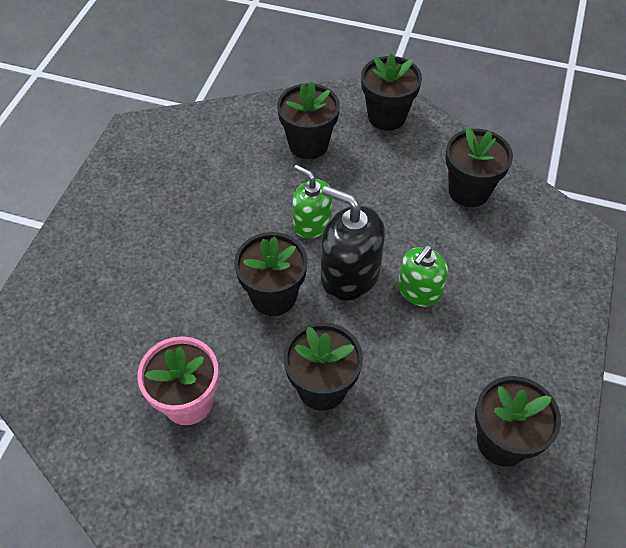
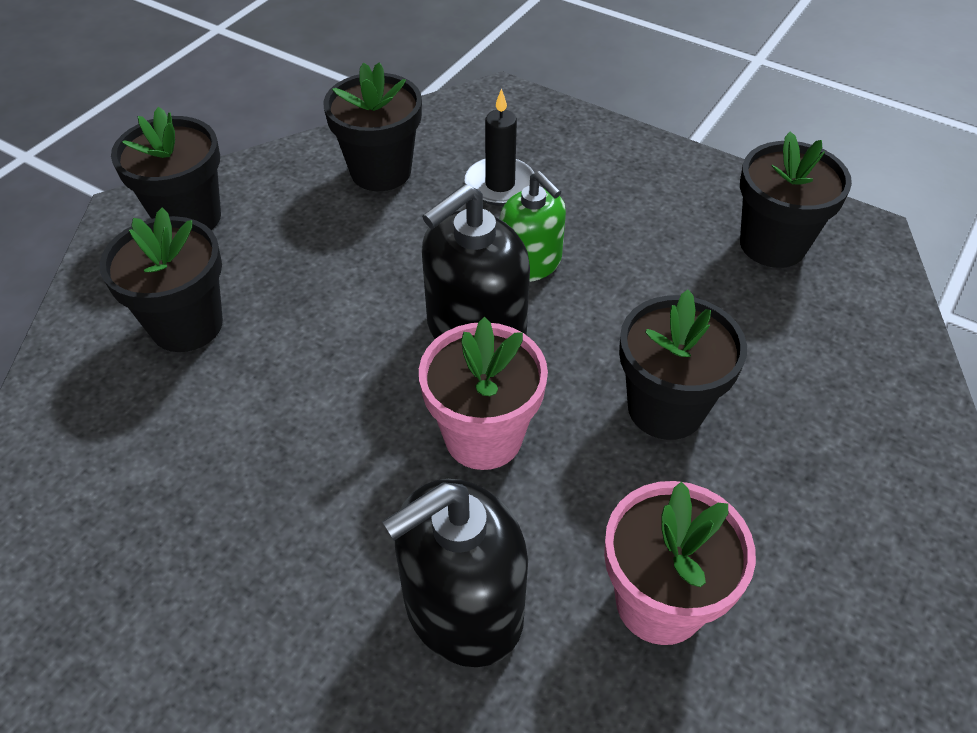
camera: 75 degrees left, 5 degrees down
(168, 311) = (462, 607): none -> black soap dispenser
(273, 296) = (483, 436): black flower pot -> pink flower pot
(312, 223) = (357, 356): green soap dispenser -> none
(487, 258) = (500, 185): none -> black candle

